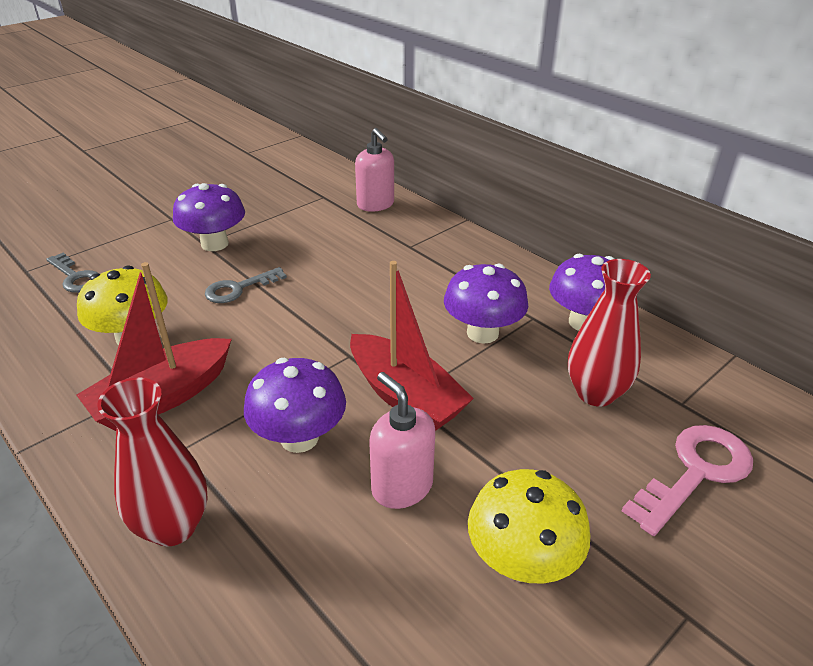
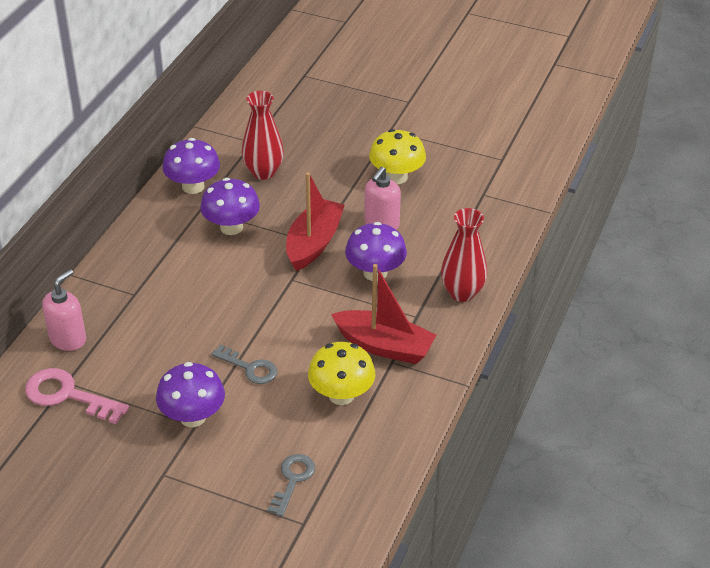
camera: 115 degrees left, 5 degrees up
(695, 472) = (304, 133): pink key -> pink key (67, 395)

